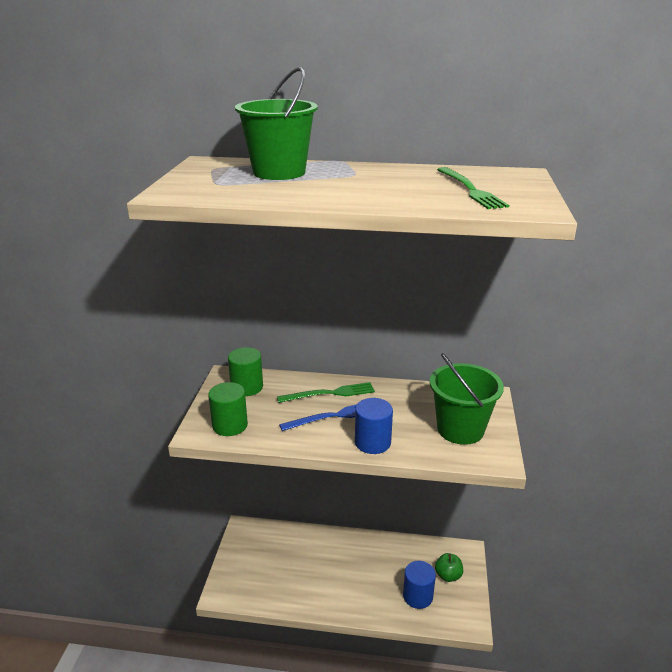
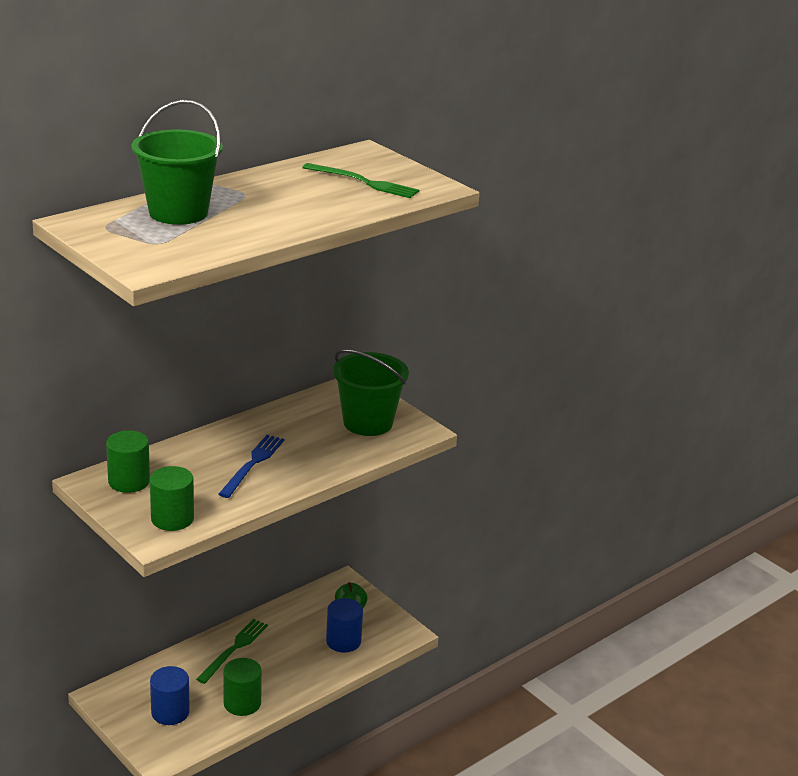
camera: 50 degrees left, 0 degrees up
(305, 592) = (242, 703): none -> green cylinder
(330, 393) = (218, 448): green fork -> green fork (234, 649)
(372, 442) = (316, 467): blue cylinder -> blue cylinder (170, 712)

